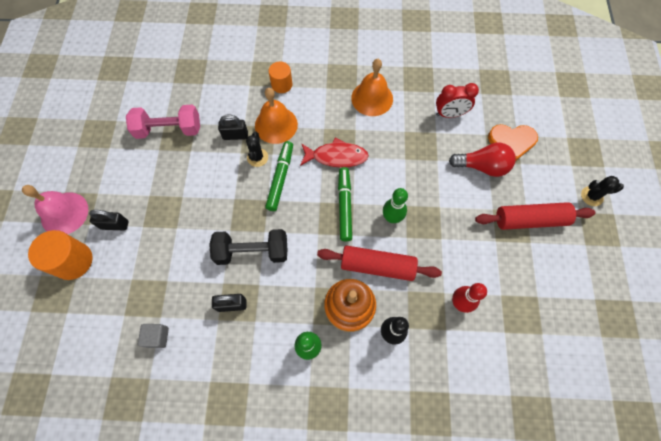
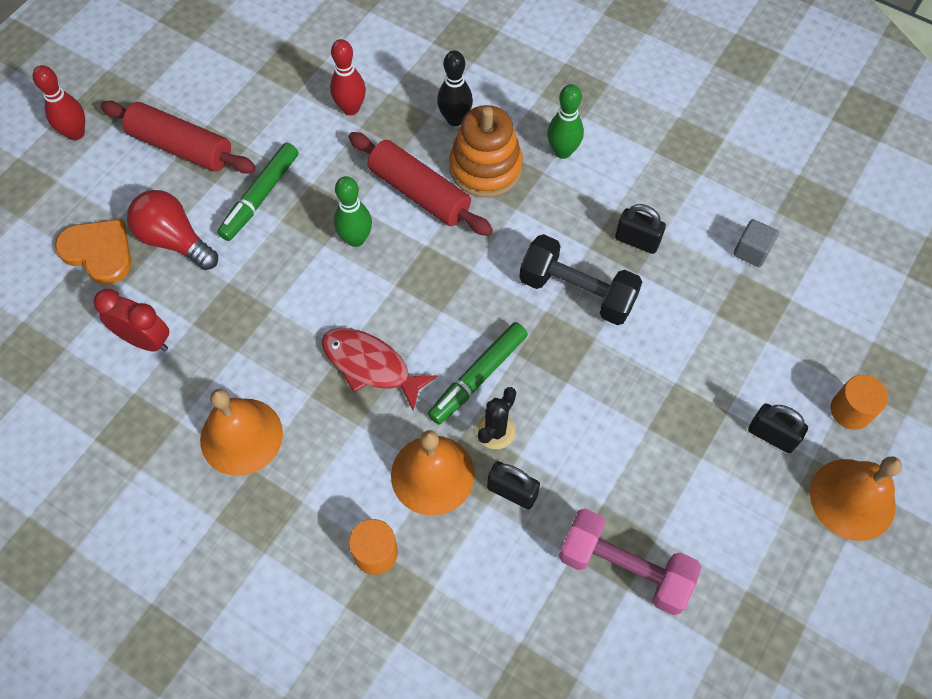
camera: 150 degrees left, 5 degrees down
(64, 213) = (852, 499): pink bell -> orange bell
(73, 261) = (851, 410): orange cylinder -> orange cylinder, size x0.64
(344, 206) = (410, 287): green marker -> green marker (261, 196)
(592, 196) = (76, 133): black cactus -> red bowling pin

